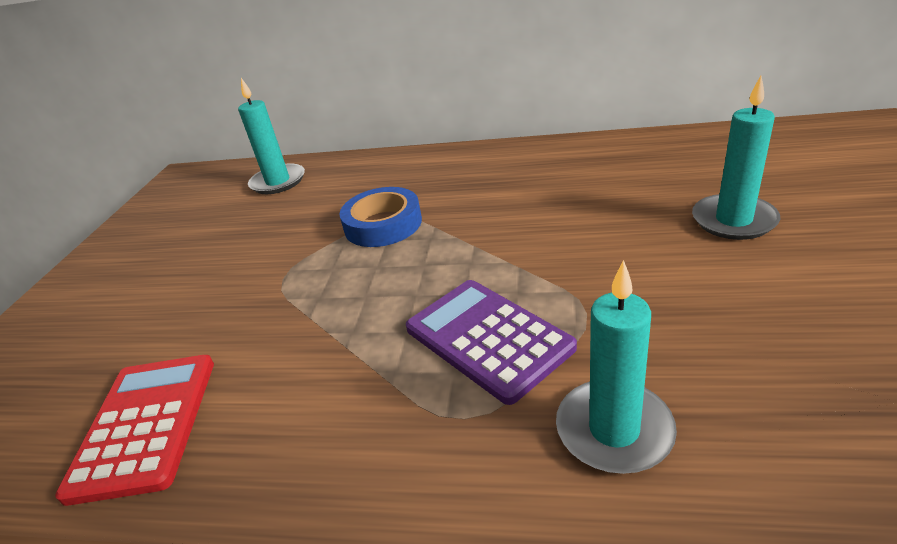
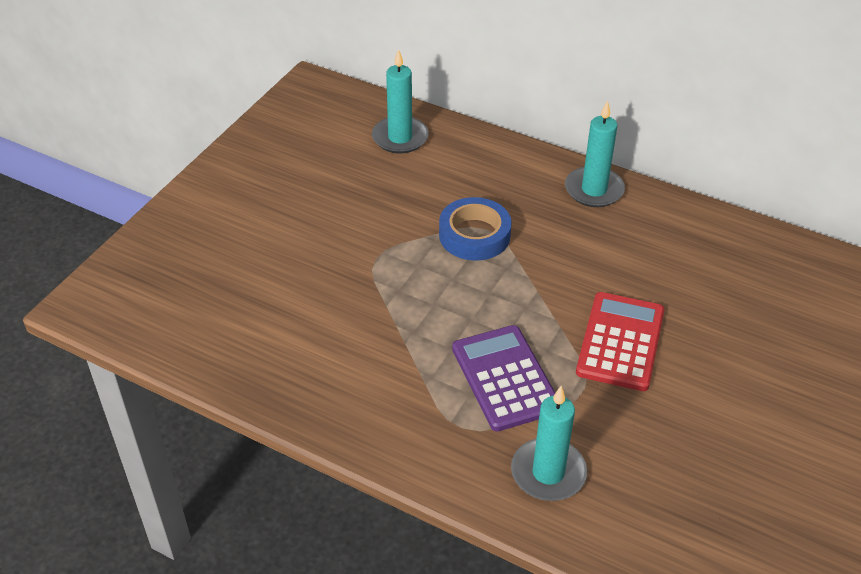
camera: 15 degrees right, 10 degrees up
(145, 425) = (257, 346): red calculator -> red calculator (620, 341)
(733, 220) = (753, 357): turquoise candle -> turquoise candle (594, 190)

